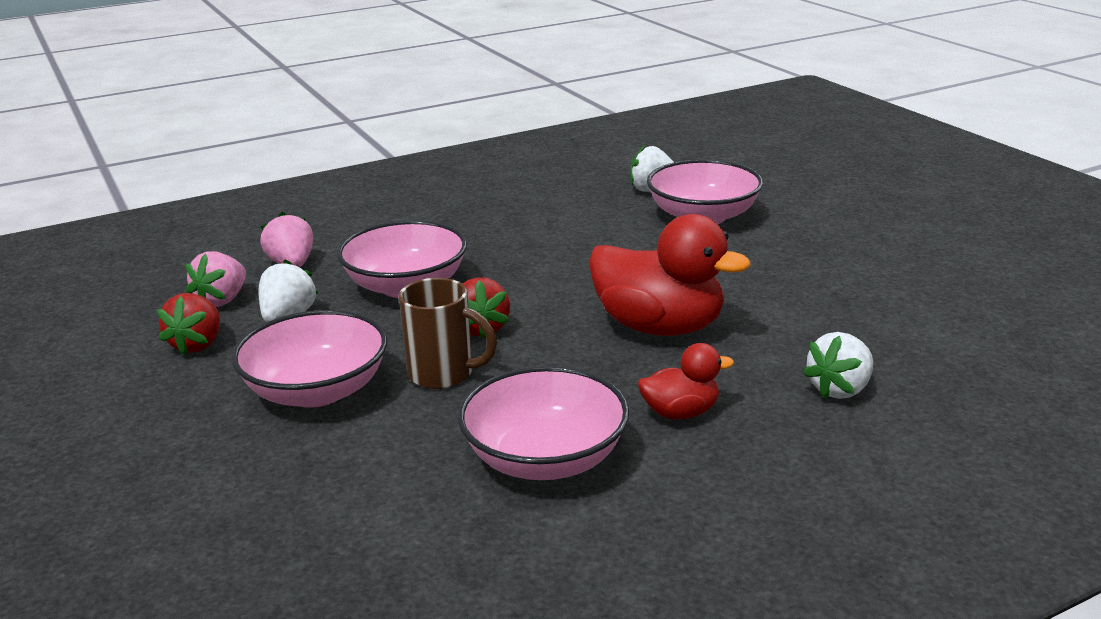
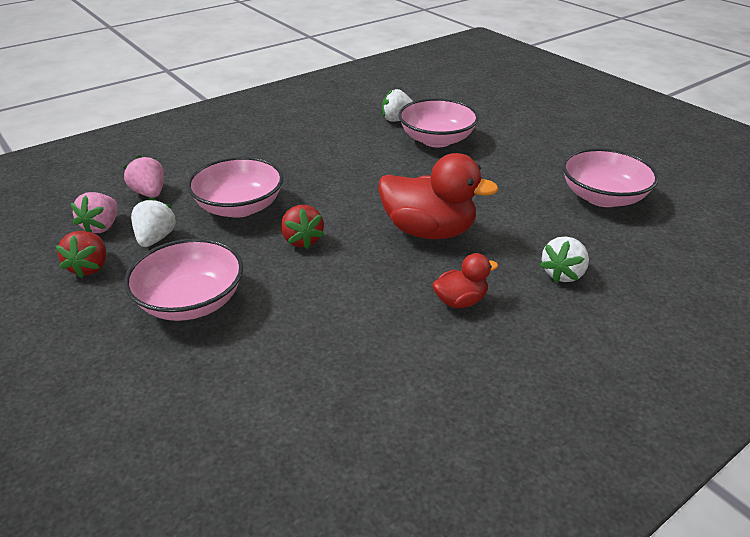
camera: 10 degrees left, 10 degrees up
(443, 374) = (283, 281): brown mug -> none
(545, 459) = (374, 348): pink bowl -> pink bowl (603, 197)

